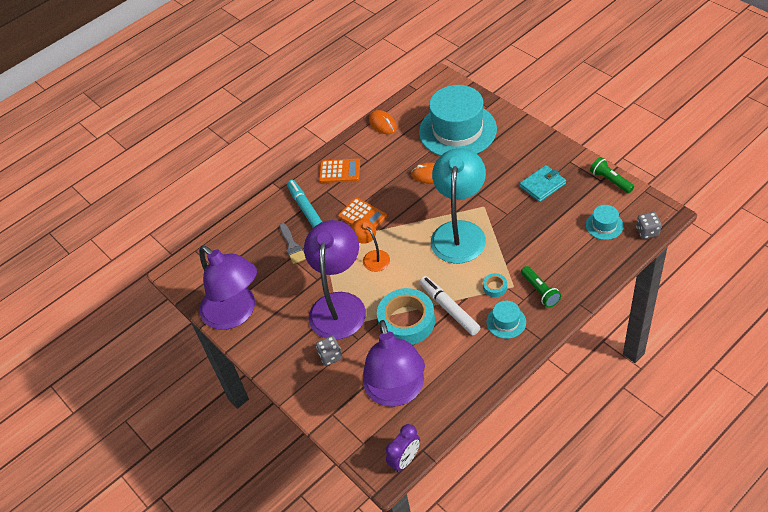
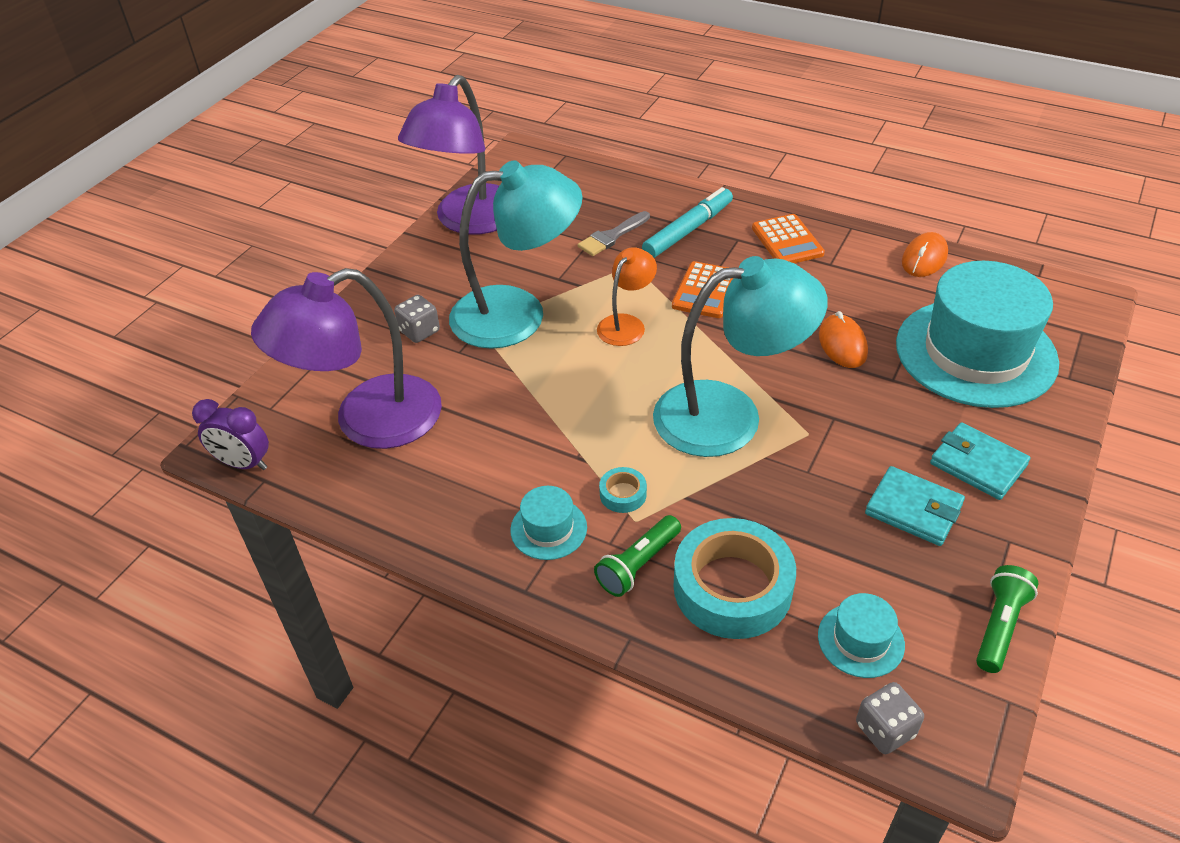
camera: 65 degrees right, 5 degrees down
(339, 305) = (518, 314): purple lamp -> turquoise lamp
(406, 321) = (509, 397): turquoise tape -> turquoise tape (732, 587)
(449, 308) = (553, 443): white marker -> none
(525, 155) = (978, 464): none -> turquoise wallet

